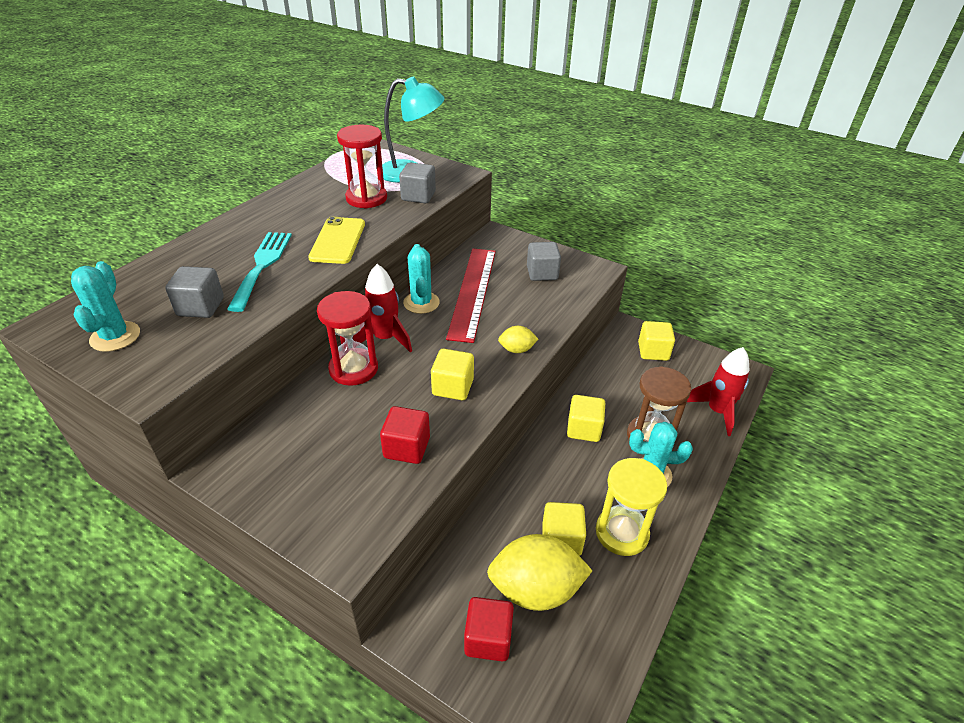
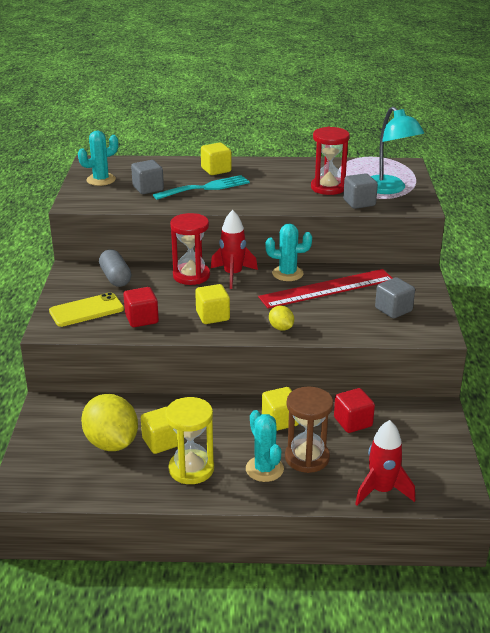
camera: 60 degrees right, 10 degrees down
(288, 434) = (115, 278): none -> grey capsule
(338, 241) = (263, 198): yellow phone -> yellow phone (86, 310)
(421, 303) = (287, 273): turquoise cactus -> turquoise cactus turned 45 degrees clockwise
(488, 638) = (62, 435): red cube -> red cube (353, 422)
(653, 351) = (422, 432): yellow cube -> yellow cube (216, 170)

